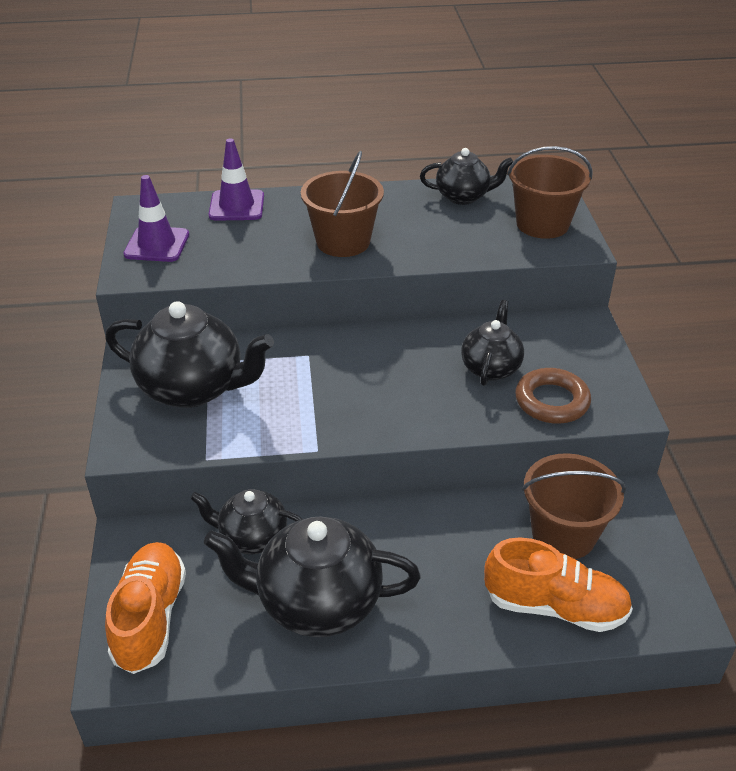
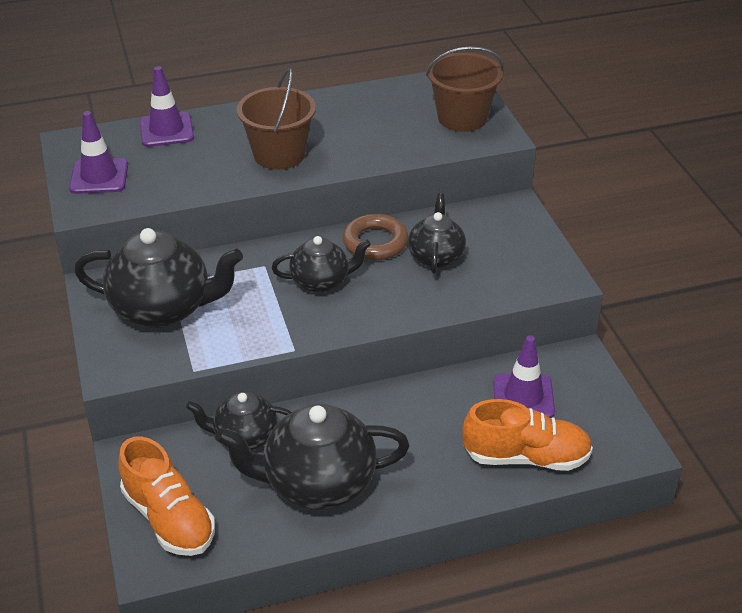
camera: 10 degrees left, 0 degrees up
(150, 618) = (169, 518): orange shoe -> orange shoe turned 150 degrees clockwise
(463, 196) = (383, 99): black teapot -> black teapot (321, 282)
(551, 401) = (496, 280): brown ring -> brown ring (375, 242)
(563, 534) = (523, 396): brown bucket -> purple traffic cone

